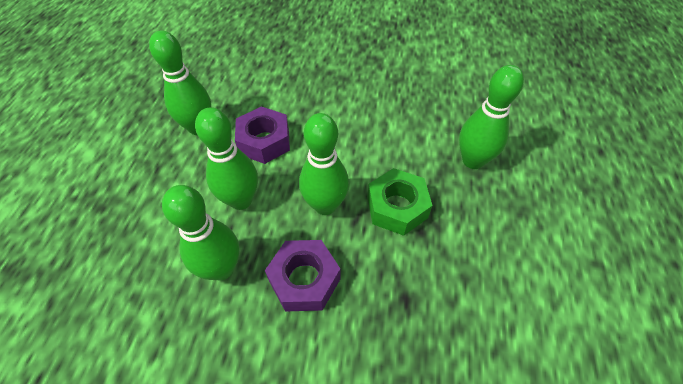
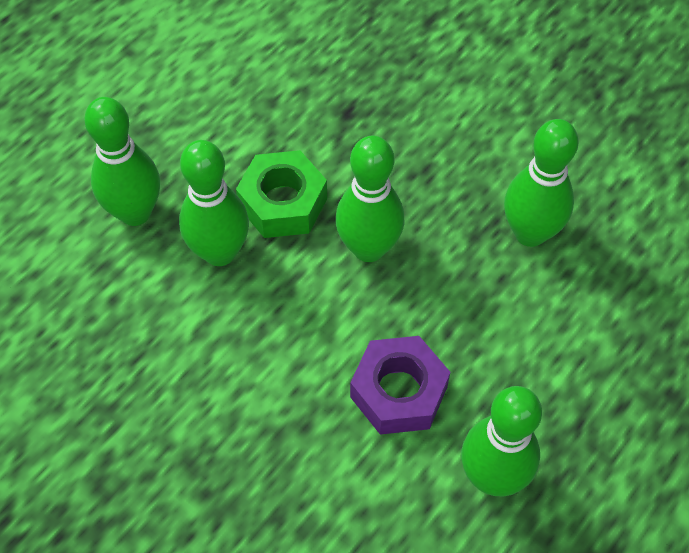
camera: 150 degrees left, 5 degrees up
(241, 200) = (474, 309): green bowling pin -> green bowling pin (219, 252)
(304, 280) = (442, 177): purple nut -> none

